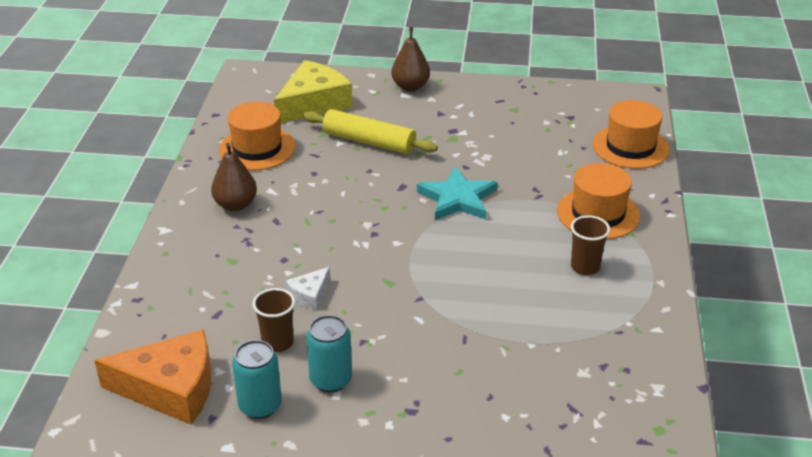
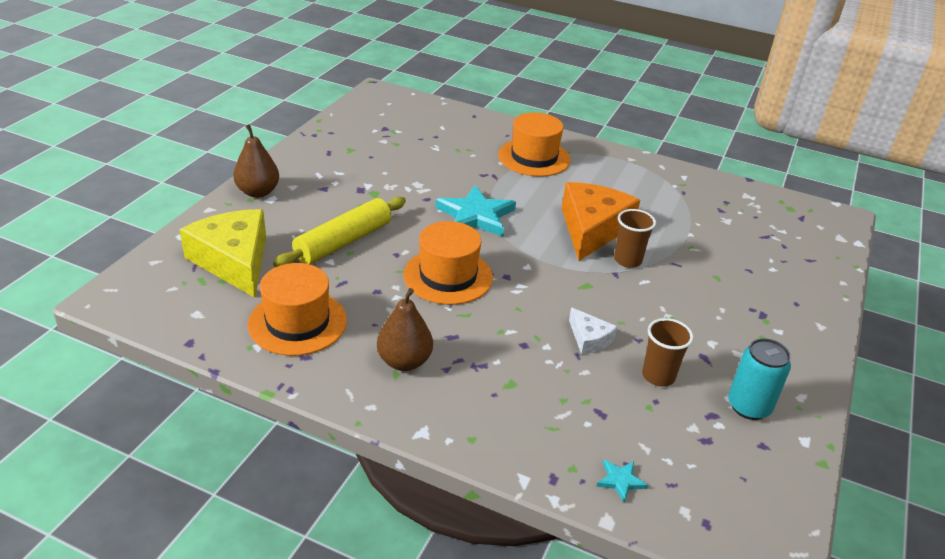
camera: 75 degrees left, 0 degrees up
(144, 334) = (620, 481): none -> turquoise star
(171, 389) = (716, 471): orange cheese -> orange cheese (592, 229)
(331, 380) = (718, 352): turquoise can -> none
(585, 267) = (601, 183): brown cup -> brown cup (627, 260)
(630, 147) = (450, 117): orange hat -> orange hat (448, 276)

